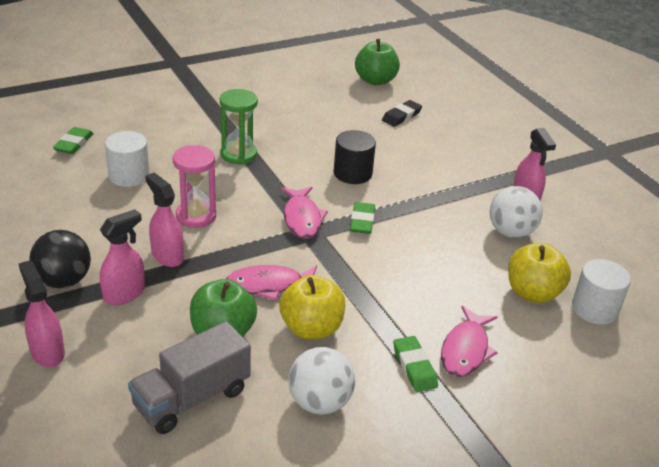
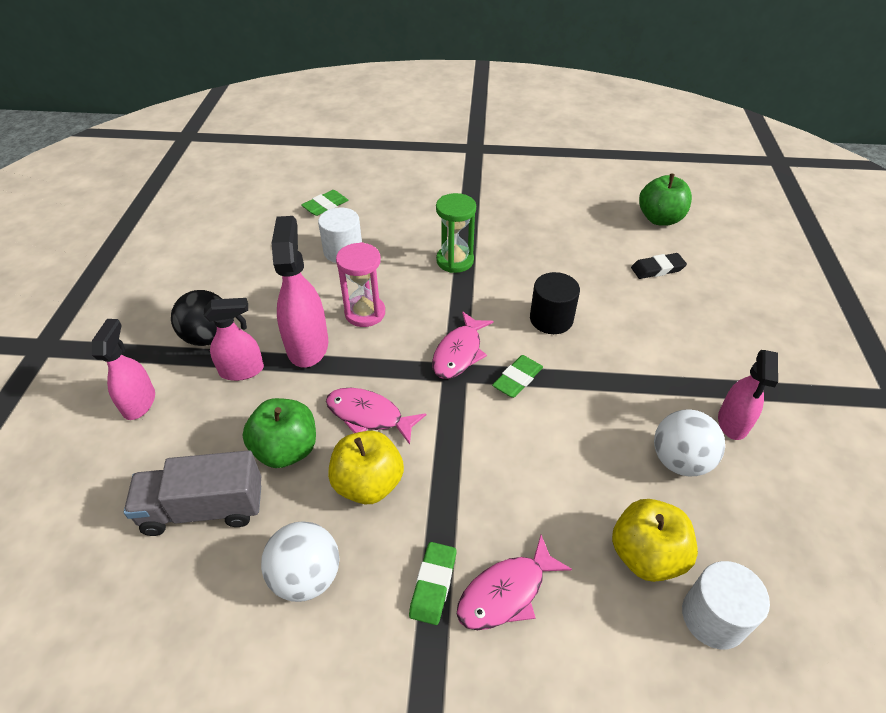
camera: 35 degrees right, 10 degrees up
(167, 255) = (307, 345): pink spray bottle -> pink spray bottle, size x1.52

